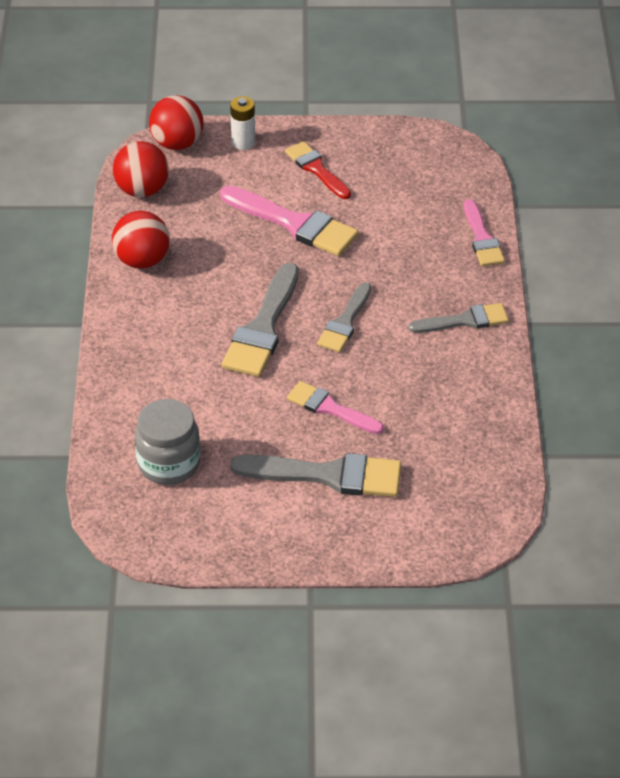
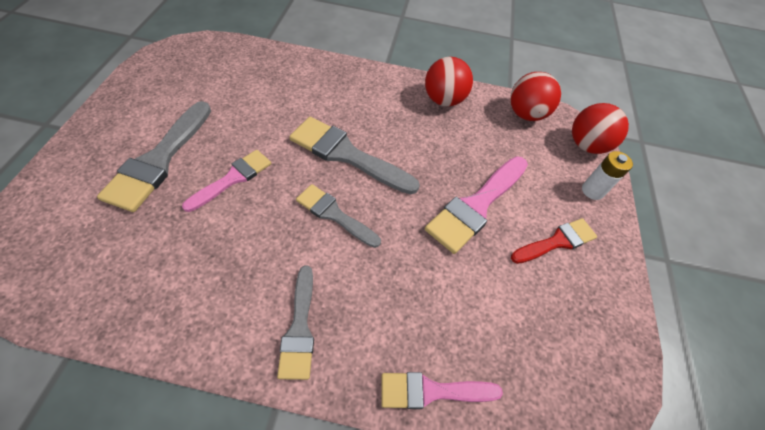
camera: 95 degrees right, 10 degrees up
(169, 463) = (229, 76): grey jar -> none

